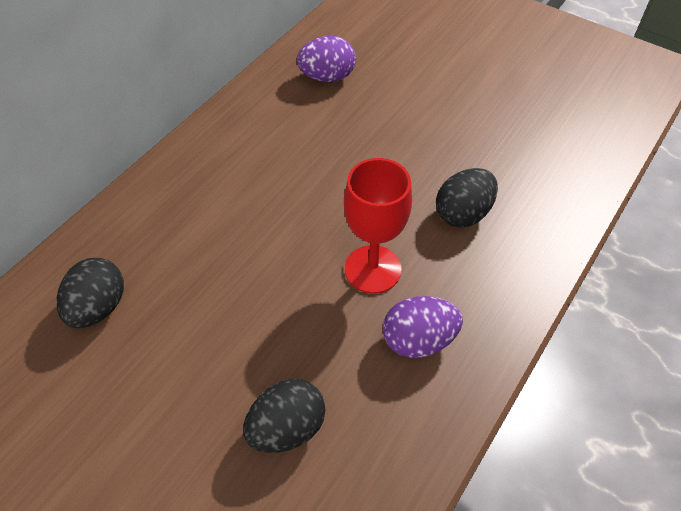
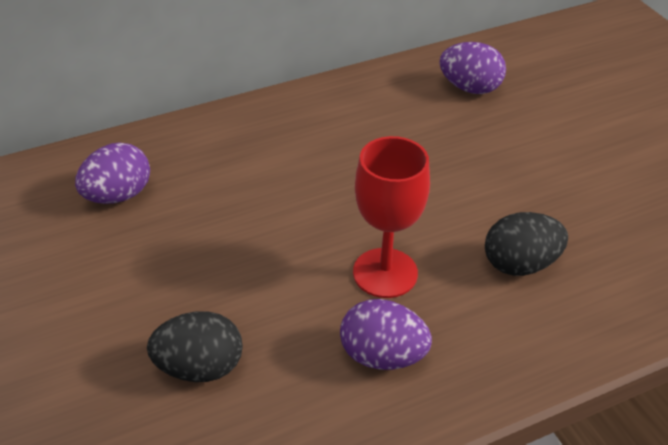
camera: 30 degrees right, 10 degrees down
(98, 307) = (118, 195): black egg -> purple egg

